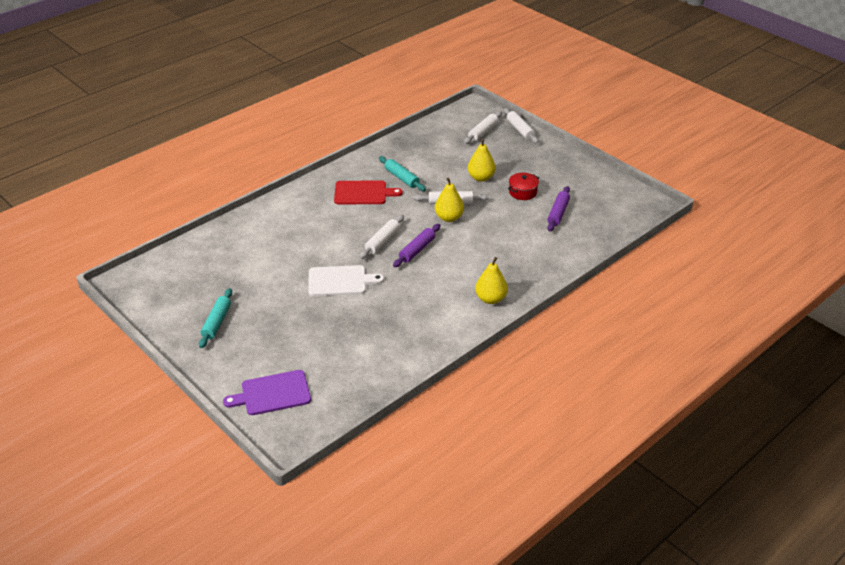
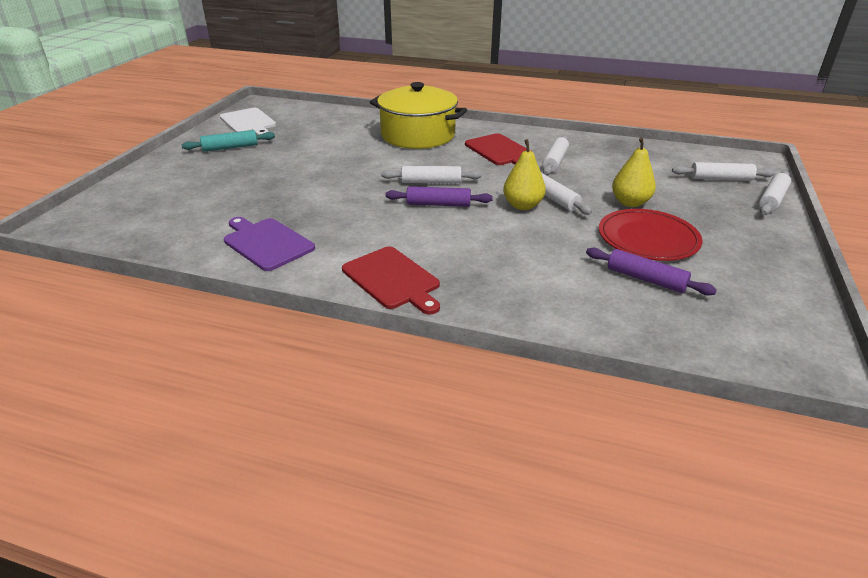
camera: 60 degrees right, 5 degrees down
(272, 393) = (134, 199): purple cutting board -> purple cutting board (266, 243)
(296, 218) = (418, 135): none -> yellow pot
(340, 281) = (340, 180): white cutting board -> white cutting board (248, 122)
(401, 178) = (555, 161): turquoise rolling pin -> white rolling pin
(490, 299) = (392, 279): yellow pear -> red cutting board
(523, 192) = (648, 238): red pot -> red plate
(558, 213) = (645, 279): purple rolling pin -> purple rolling pin turned 45 degrees clockwise

